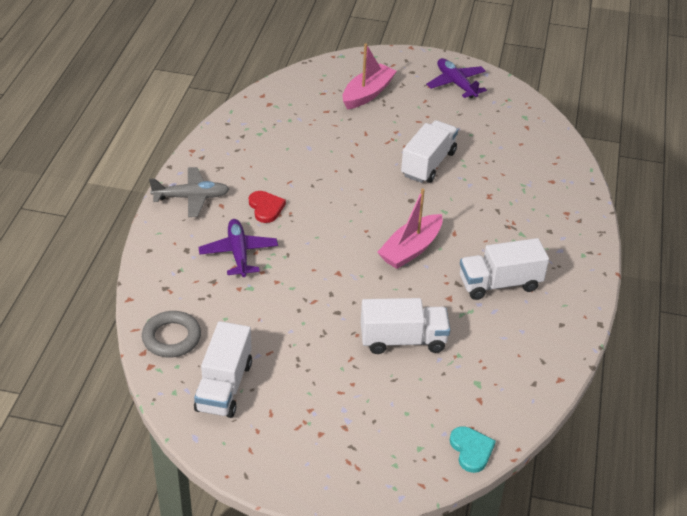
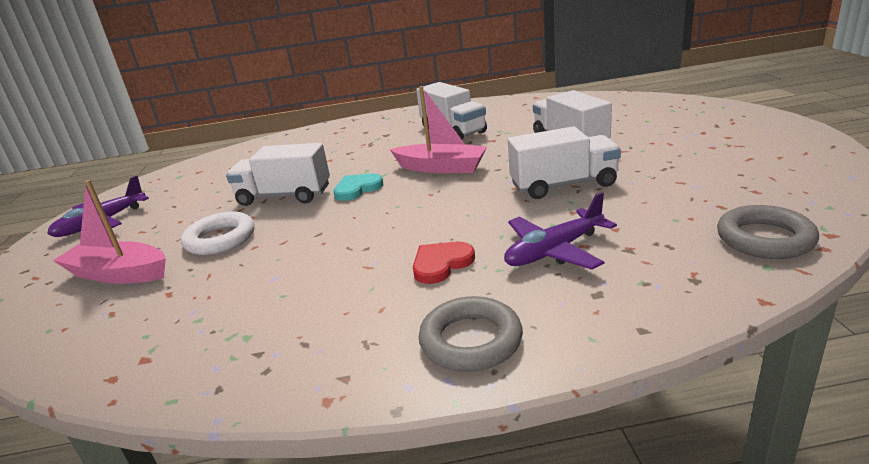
camera: 105 degrees left, 15 degrees down
(191, 197) = (471, 340): grey plane -> grey ring
(224, 386) = (765, 186): white truck -> white truck (563, 185)
(380, 131) = (220, 239): none -> white ring
(471, 450) = (644, 99): turquoise heart -> turquoise heart (357, 189)

